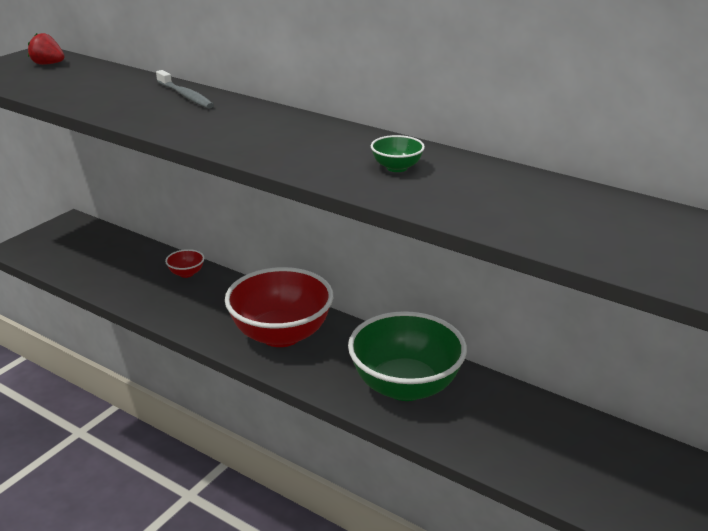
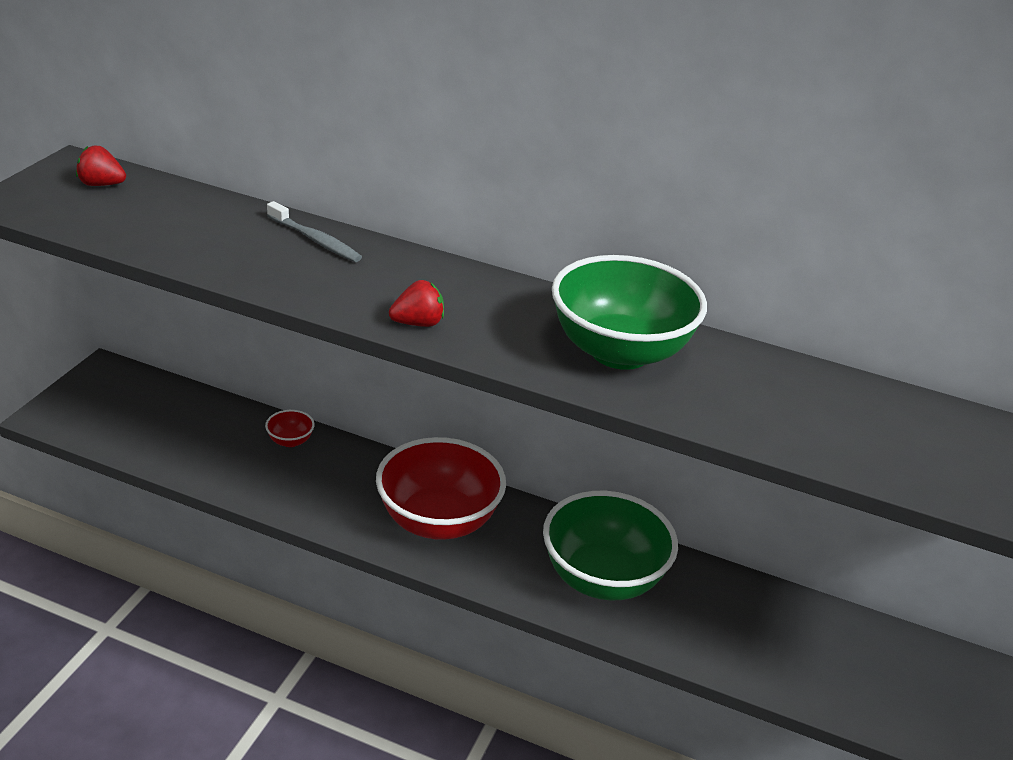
camera: 15 degrees left, 5 degrees up
(235, 145) = (418, 323): none -> red strawberry
(396, 167) = (619, 352): green bowl -> green bowl, size x2.47

